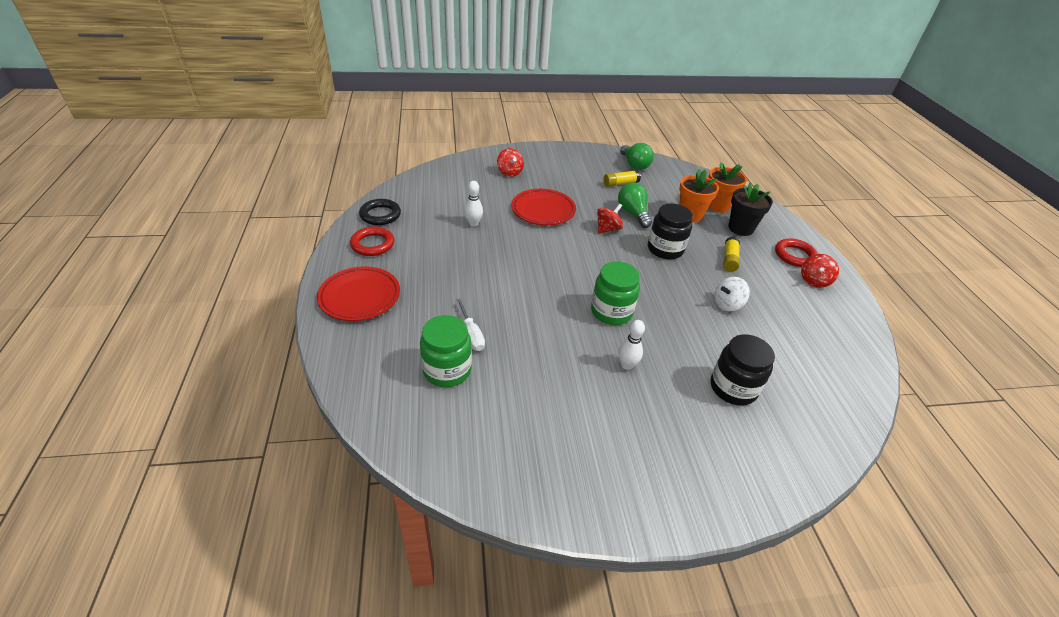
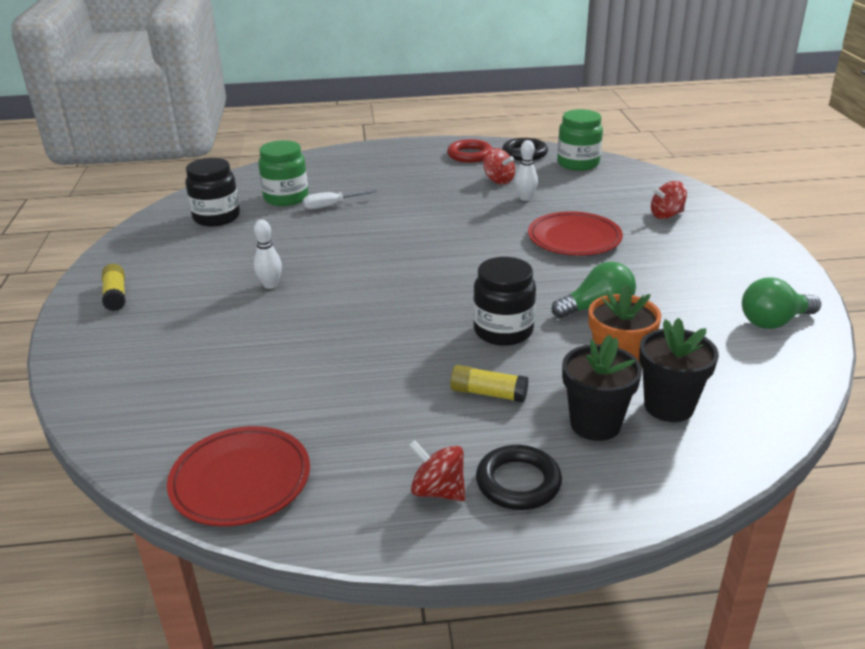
camera: 95 degrees right, 10 degrees down
(360, 297) = (387, 158): red plate -> red plate (241, 481)
(607, 229) = (543, 285): red spinning top -> red spinning top (498, 180)
(611, 312) = (360, 280): green jar -> green jar (578, 163)
(620, 183) = (691, 303): yellow glue stick -> yellow glue stick (116, 295)
(717, 206) = (669, 406): orange flower pot -> black flower pot
(727, 304) = (372, 373): white spinning top -> none
(733, 388) = (215, 353): black jar -> black jar (216, 217)
(794, 255) = (518, 482): red ring -> black ring

